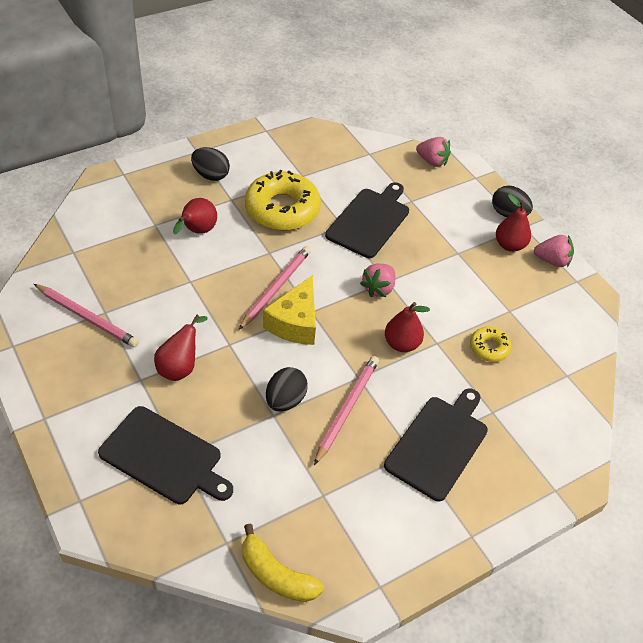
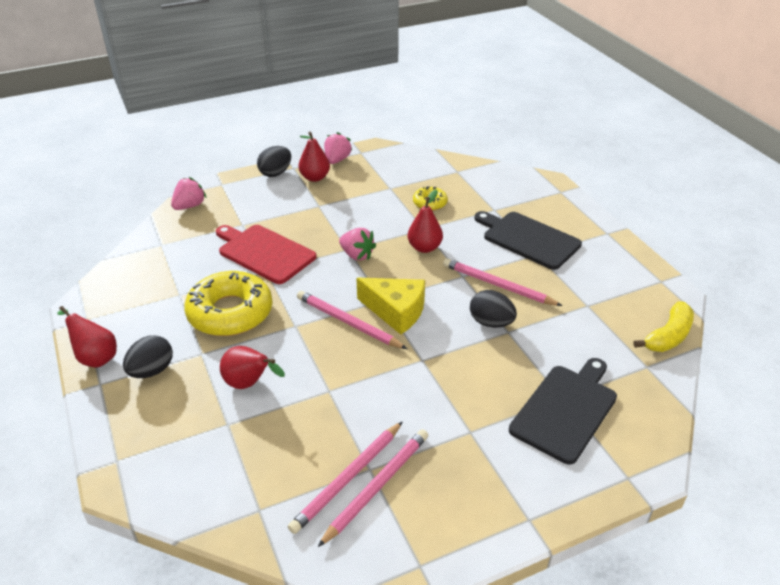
camera: 80 degrees left, 10 degrees down
(96, 299) = (348, 479): none -> pink pencil
(180, 367) = (452, 398): red pear -> red pear (95, 357)
(369, 221) = (264, 253): black cutting board -> red cutting board

